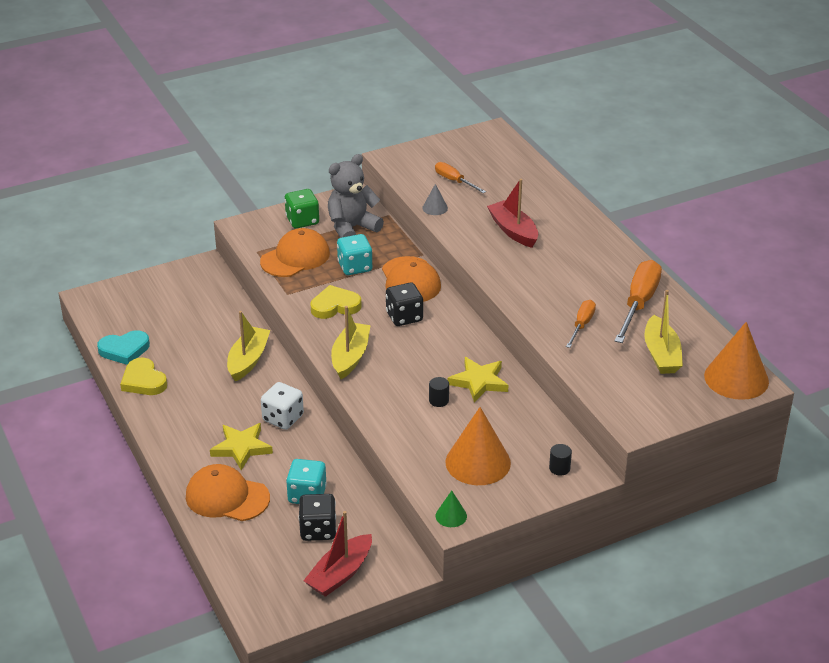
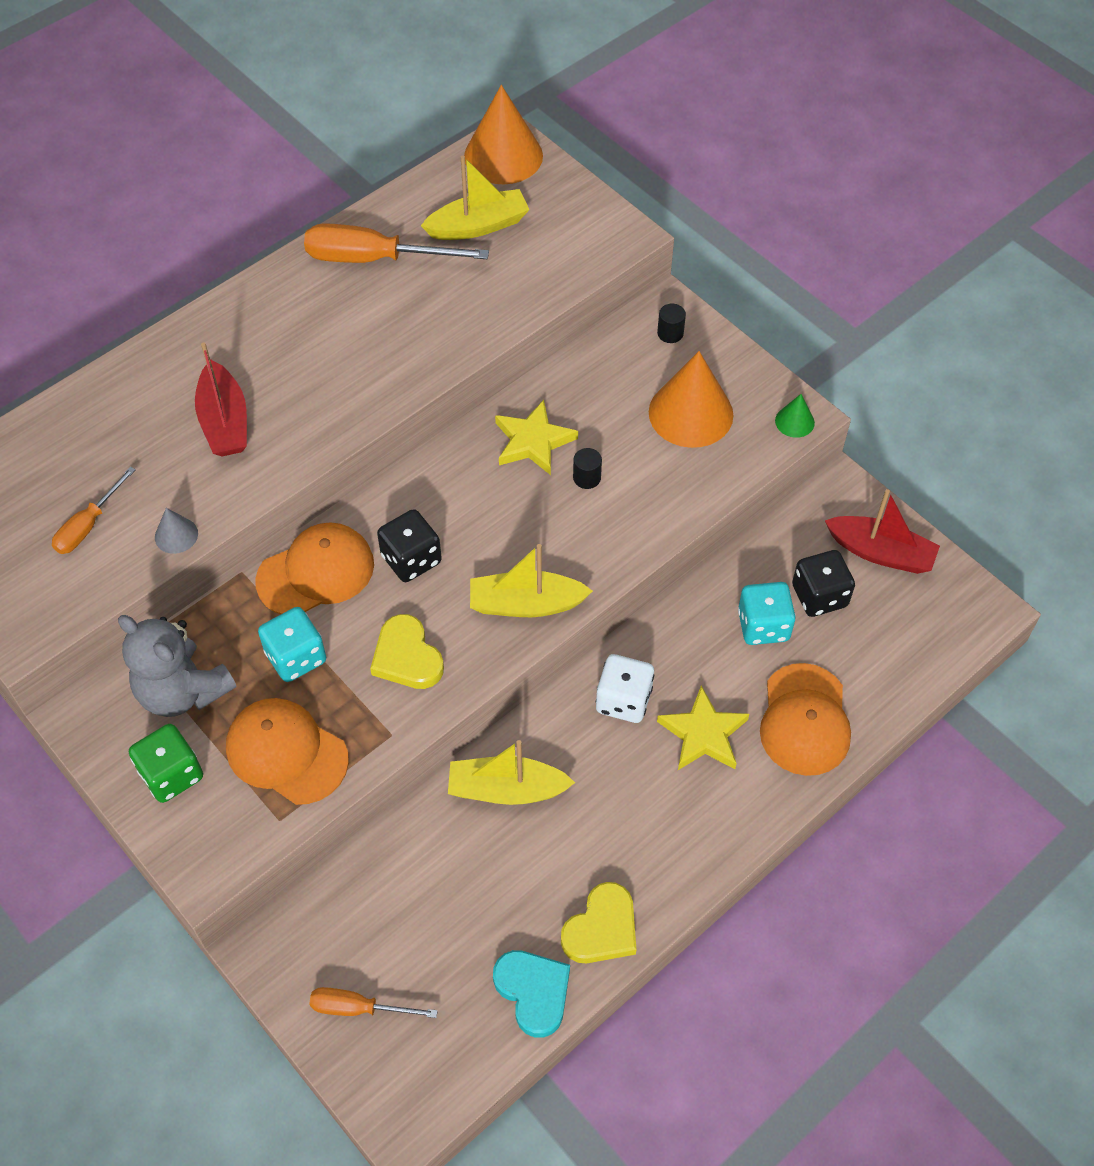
camera: 105 degrees left, 20 degrees up
(513, 231) = (224, 421): red boat -> red boat turned 60 degrees counterclockwise
(582, 325) = (439, 310): orange screwdriver -> orange screwdriver (358, 1008)

